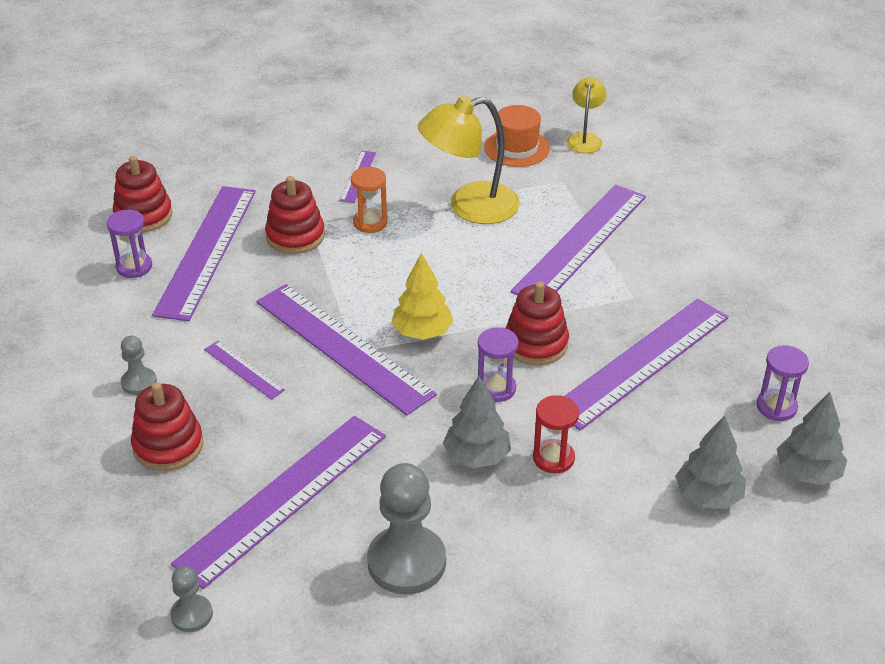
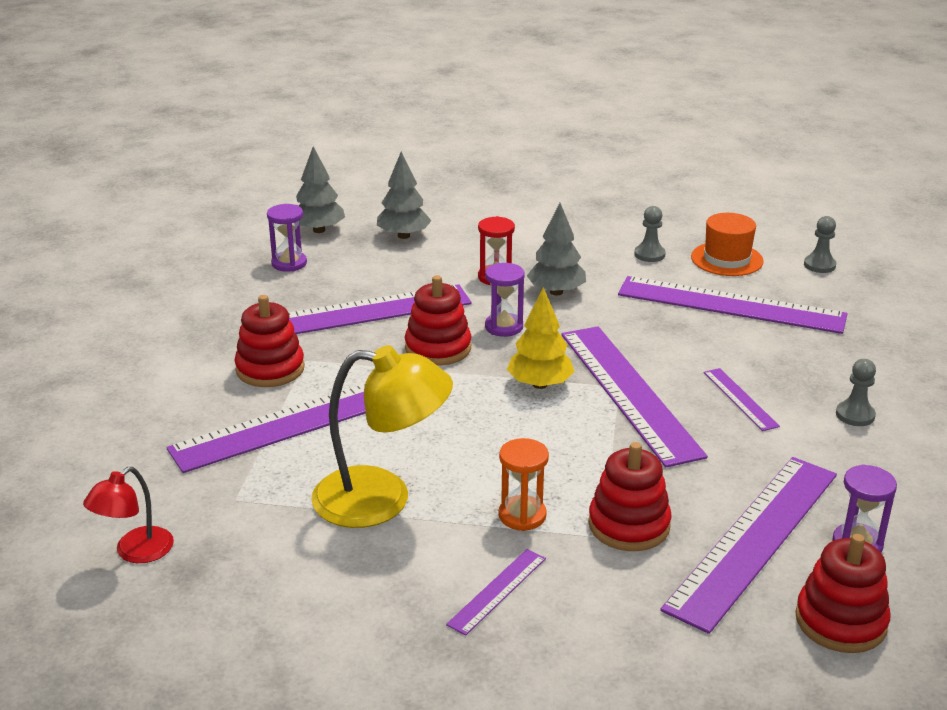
camera: 155 degrees left, 10 degrees down
(168, 446) = (828, 359): red stacking toy -> red stacking toy (270, 369)
(283, 498) = (730, 305): purple ruler -> purple ruler turned 45 degrees clockwise
(406, 562) = (649, 254): grey pawn -> grey pawn, size x0.51
(516, 148) = (241, 567): orange hat -> orange hat (727, 259)
(585, 138) = (135, 552): yellow lamp -> red lamp

